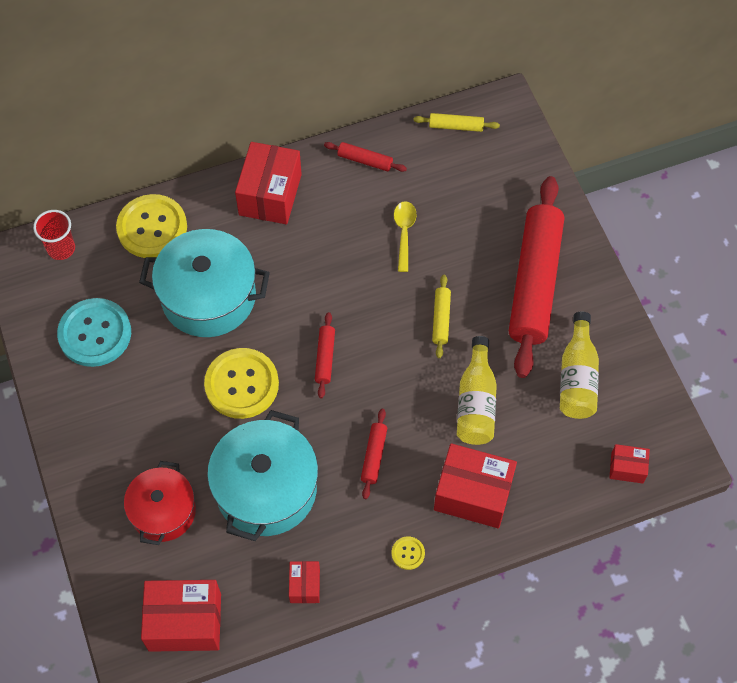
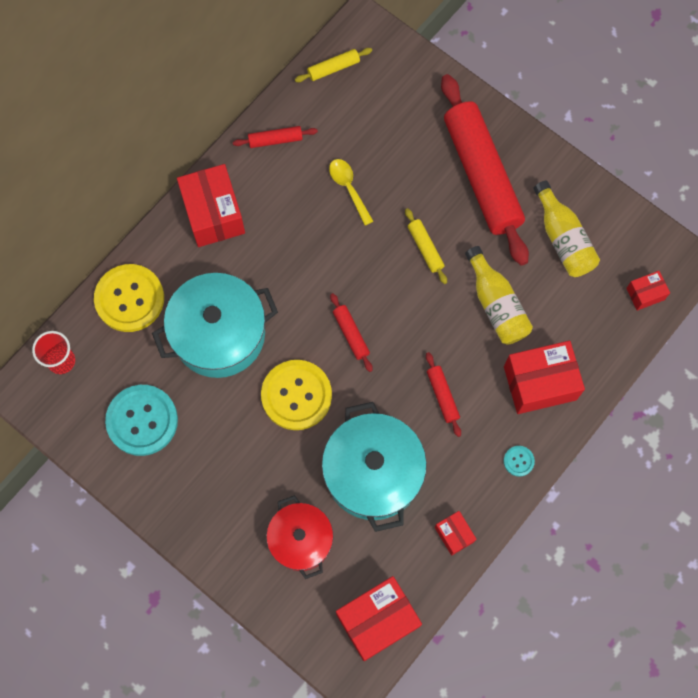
camera: 30 degrees left, 10 degrees up
(408, 553) = (518, 461): yellow button -> turquoise button

